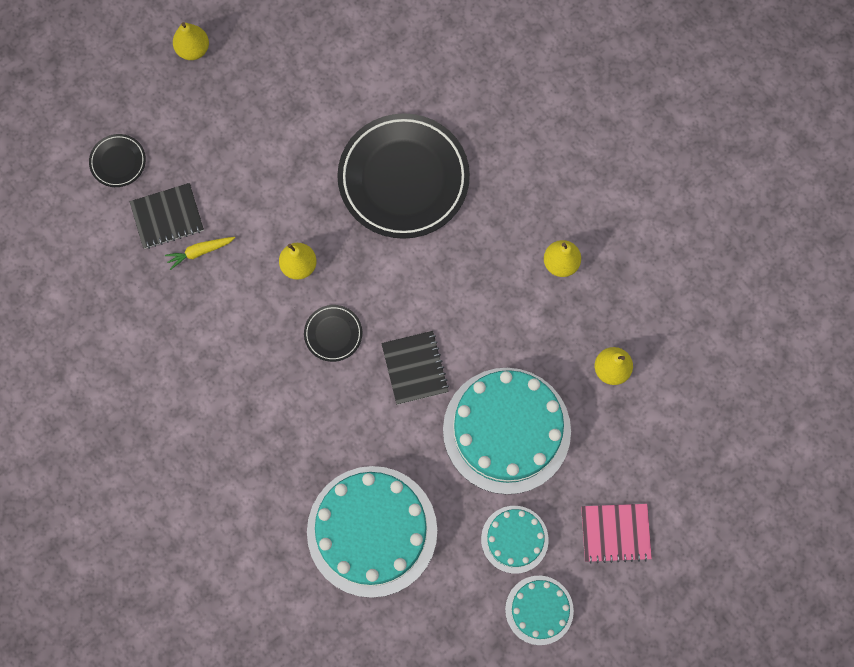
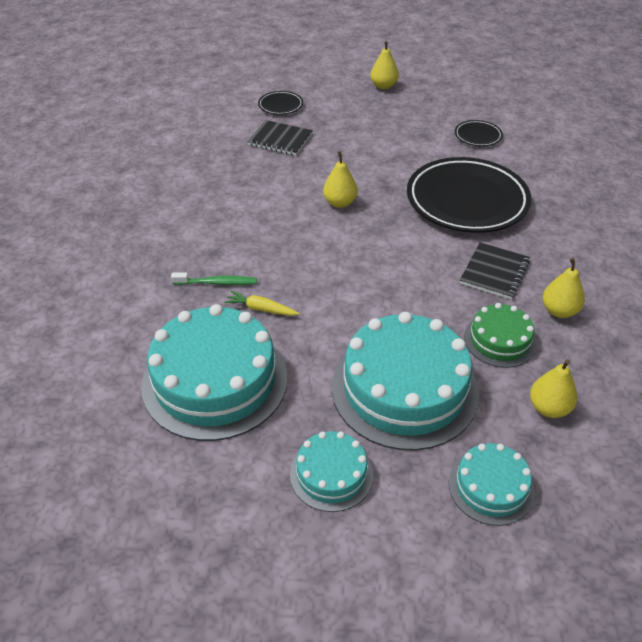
camera: 40 degrees right, 30 degrees down
(200, 252) = (281, 163): yellow carrot -> yellow carrot (261, 309)
(283, 440) = (217, 283): none -> green toothbrush
(333, 334) = (323, 248): black plate -> black plate (478, 136)
(415, 368) = (365, 302): black notebook -> black notebook (494, 272)
(538, 329) = (499, 340): none -> green cake
(539, 610) = (296, 553): turquoise cake -> turquoise cake (491, 487)
(615, 533) = (440, 543): pink notebook -> none

